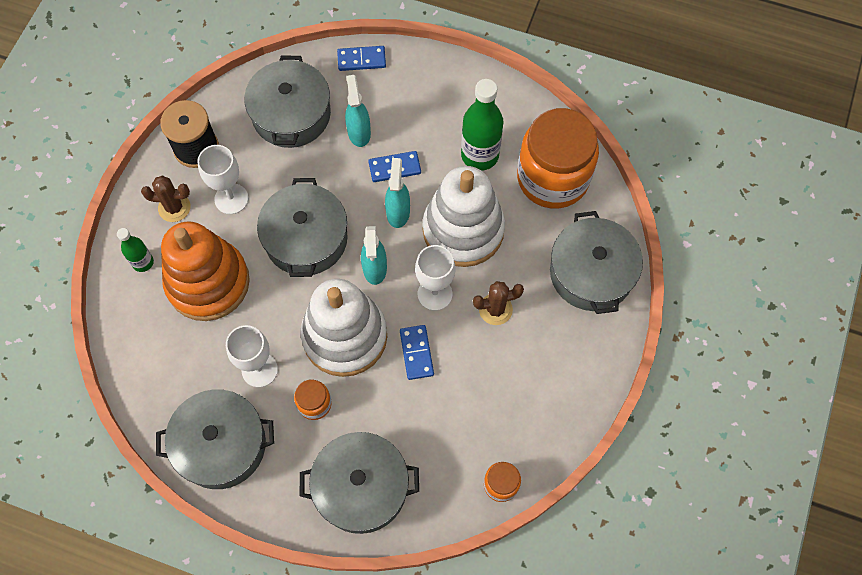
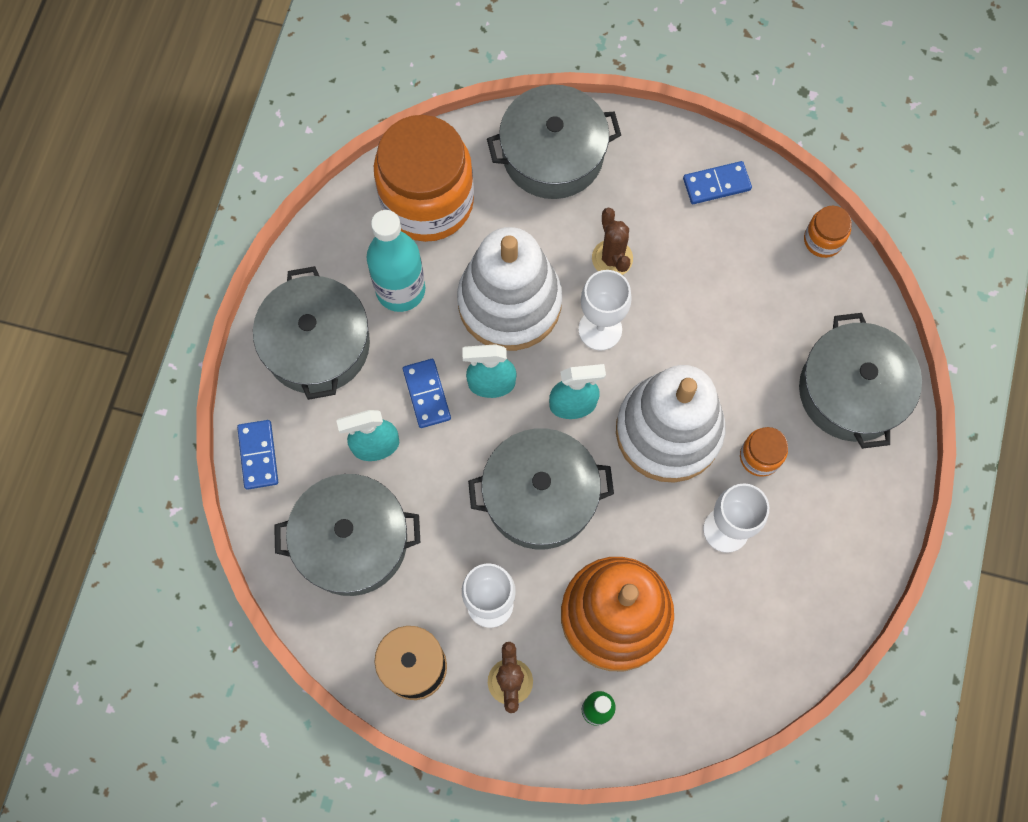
camera: 95 degrees left, 5 degrees up
(221, 445) = (827, 562): grey pot -> grey pot (317, 344)
(416, 353) = (679, 344): blue domino -> blue domino (716, 184)
(480, 155) = (400, 290): green bottle -> turquoise bottle

